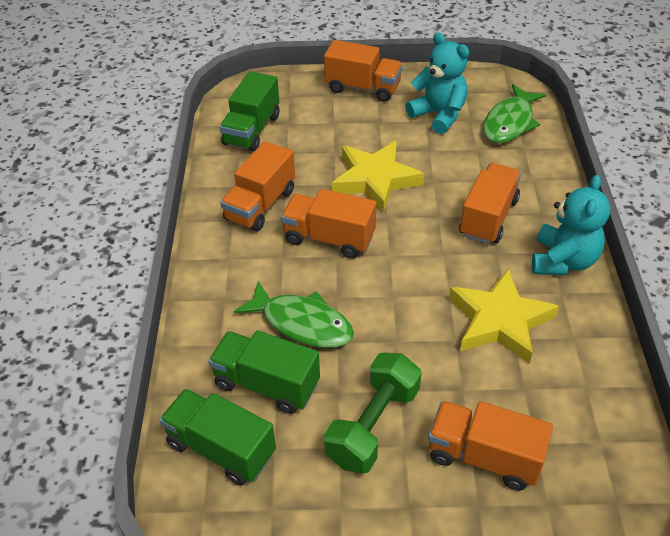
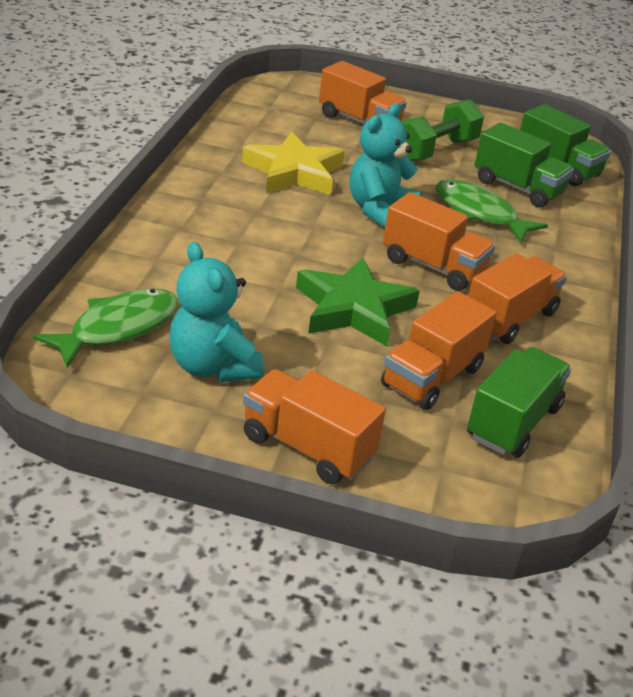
camera: 170 degrees left, 10 degrees down
(375, 179) = (353, 309): yellow star -> green star
(488, 217) = (242, 239): orange truck -> orange truck (432, 377)
(563, 261) = (196, 190): turquoise teddy bear -> turquoise teddy bear (379, 210)

